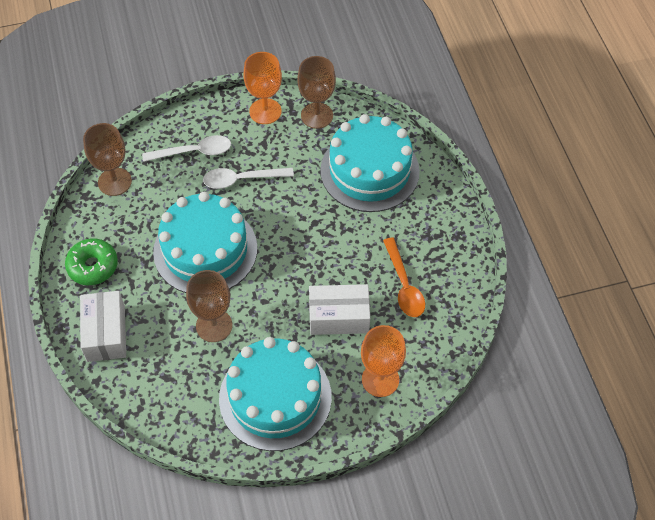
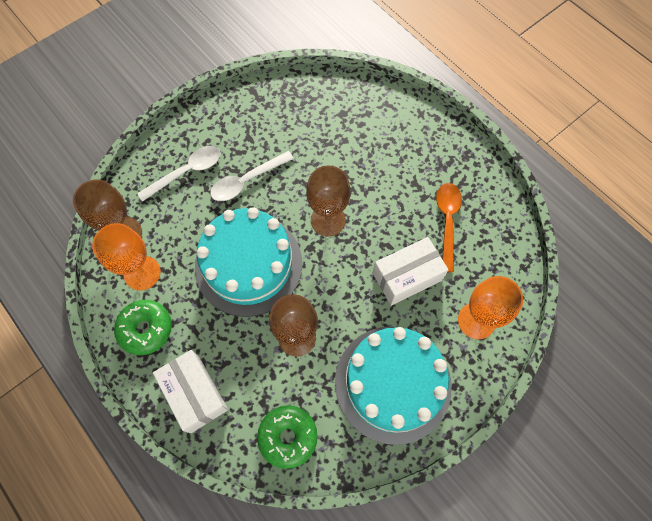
camera: 25 degrees left, 10 degrees up
(163, 399) = (288, 437): none -> green donut
(265, 111) = (234, 107): orange goblet -> orange goblet (142, 273)
(317, 115) = (283, 93): brown goblet -> brown goblet (328, 220)
(369, 170) = (358, 126): turquoise cake -> none
(404, 285) = (447, 221): orange spoon -> orange spoon turned 135 degrees counterclockwise

